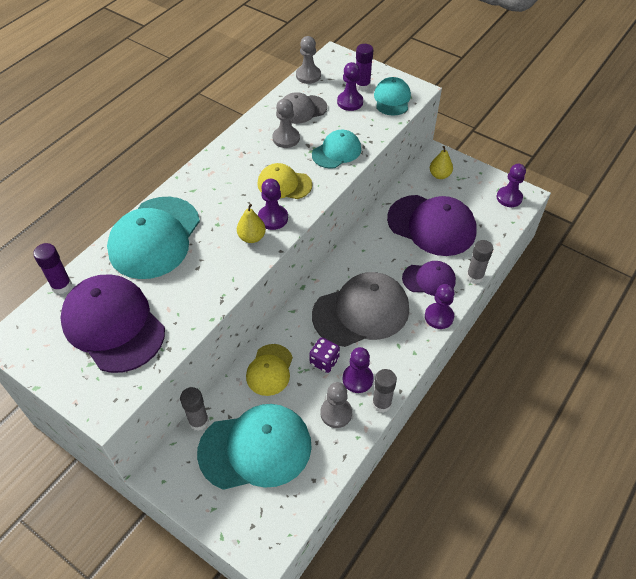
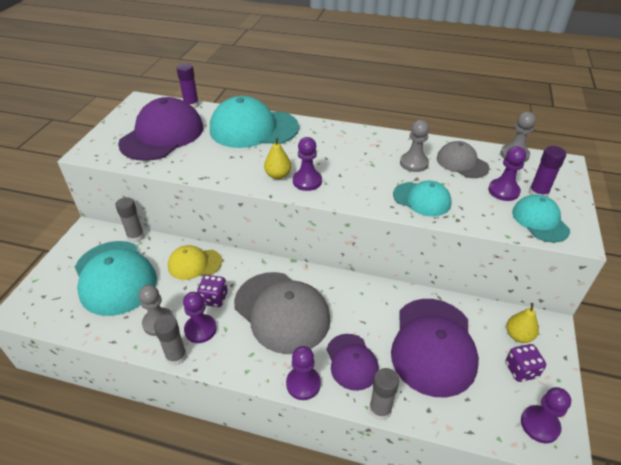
camera: 70 degrees right, 10 degrees down
(284, 184) = (353, 177): yellow cap -> none
(392, 99) = (540, 221): turquoise cap -> turquoise cap turned 90 degrees counterclockwise
(467, 187) = (521, 370): none -> purple dice

